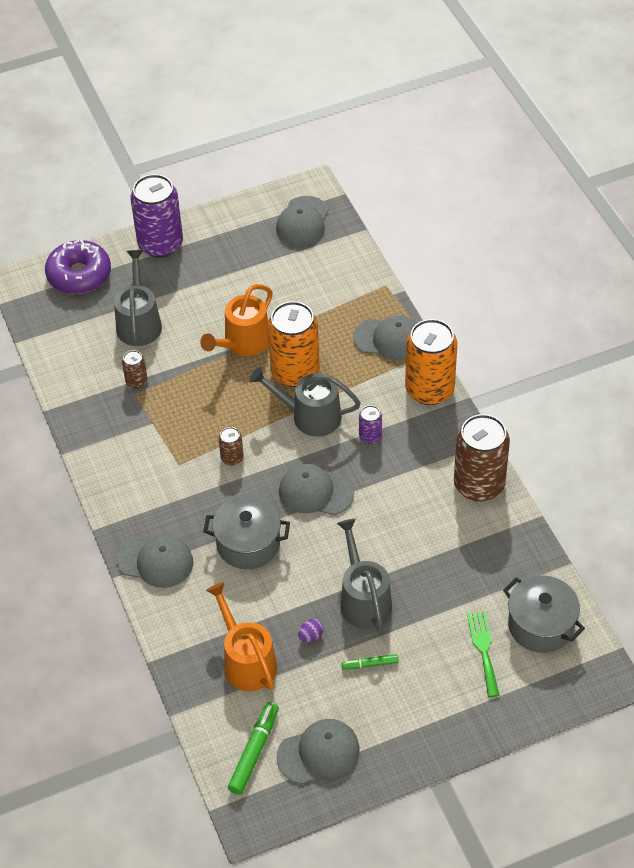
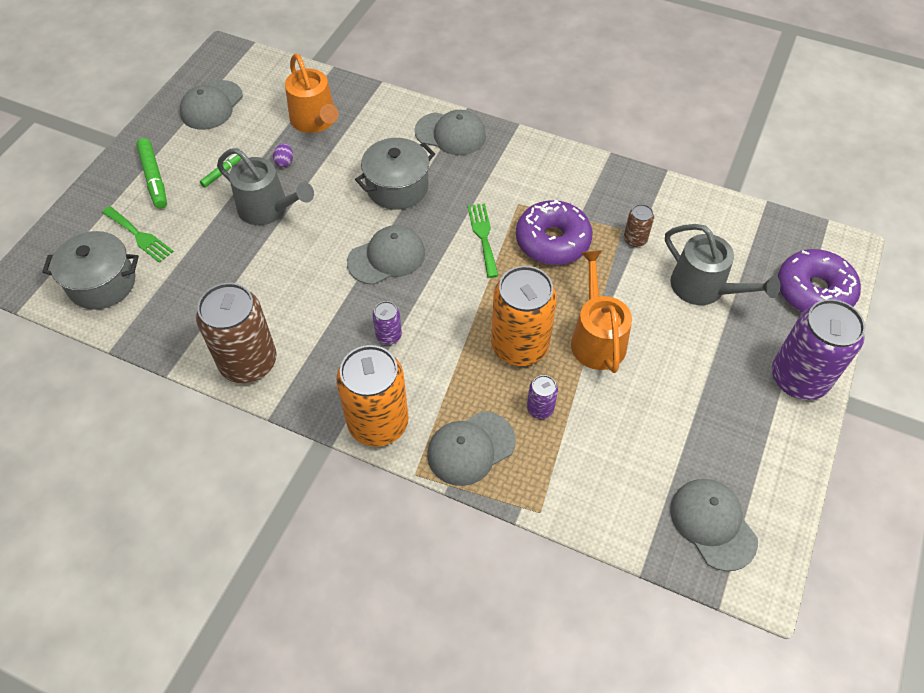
camera: 135 degrees right, 5 degrees up
(155, 561) = (450, 134): grey cap -> grey cap turned 135 degrees counterclockwise
(190, 420) = (552, 241): none -> purple donut
(232, 458) = (483, 236): brown can -> green fork
(246, 661) = (315, 121): orange watering can -> orange watering can turned 45 degrees clockwise
(254, 751) = (256, 81): green marker -> green marker (154, 178)
(310, 416) = (460, 315): grey watering can -> none
(325, 331) = (540, 408): none -> purple can

